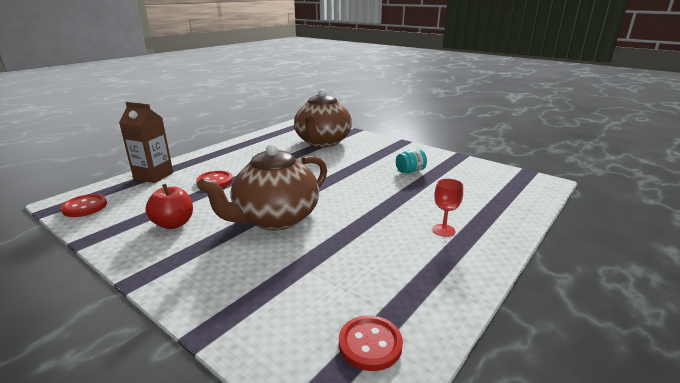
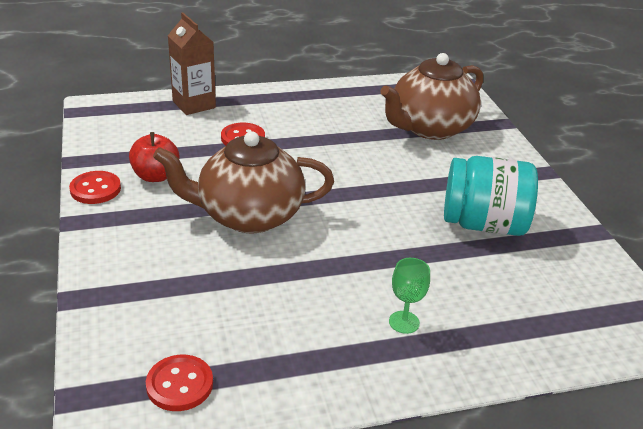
camera: 35 degrees right, 10 degrees up
(85, 207) = (105, 120): red button -> red button (95, 189)
(410, 171) = (483, 224): turquoise jar -> turquoise jar, size x2.15
(443, 230) = (404, 322): red goblet -> green goblet

